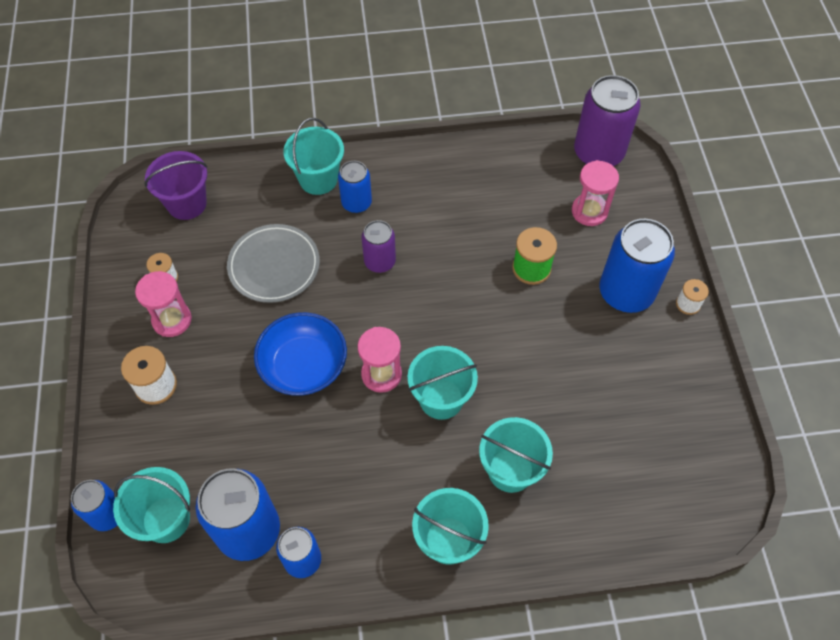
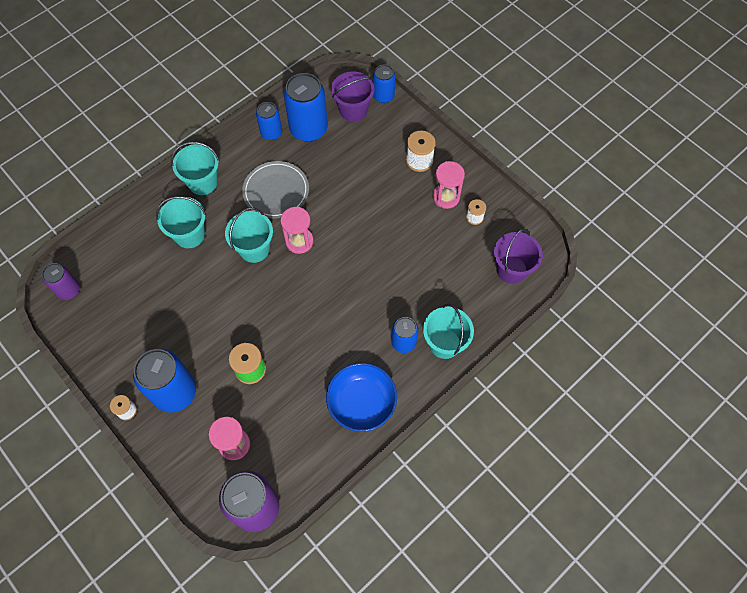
camera: 145 degrees right, 5 degrees up
(166, 519) = (353, 110): turquoise bucket -> purple bucket
(274, 266) = (418, 265): grey plate -> grey plate (276, 191)
(303, 366) = (348, 219): blue bowl -> blue bowl (361, 402)
(380, 262) = (354, 310): purple can -> purple can (68, 290)

